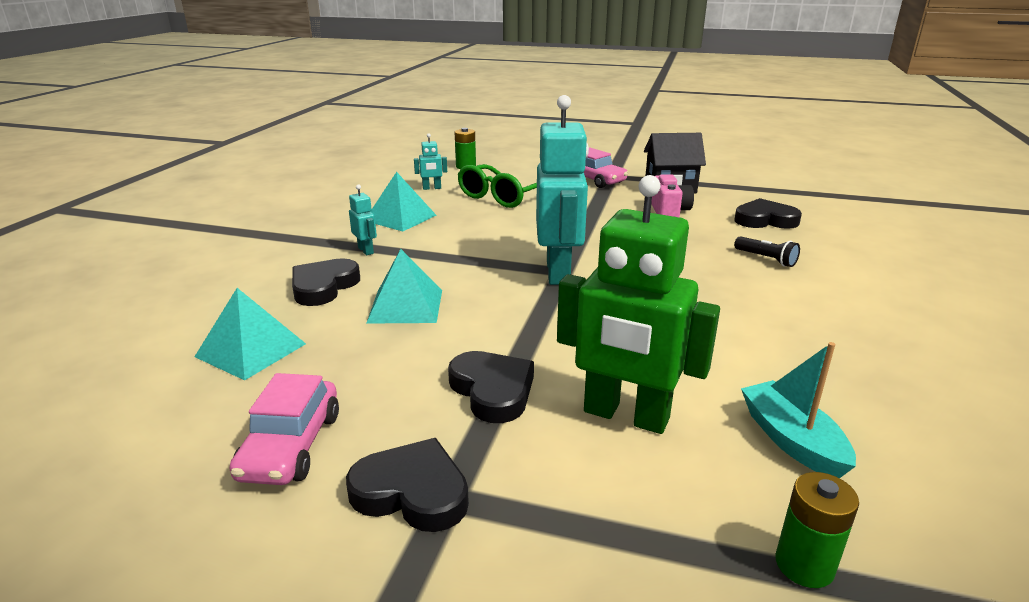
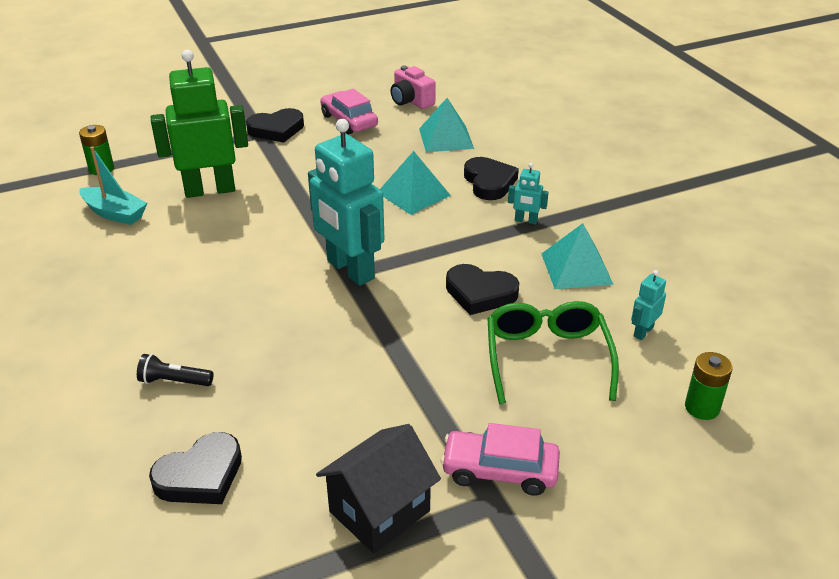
camera: 140 degrees right, 10 degrees up
(492, 390) = (291, 173): black heart -> black heart (480, 293)
(669, 211) = (332, 431): pink camera -> pink camera (411, 101)

